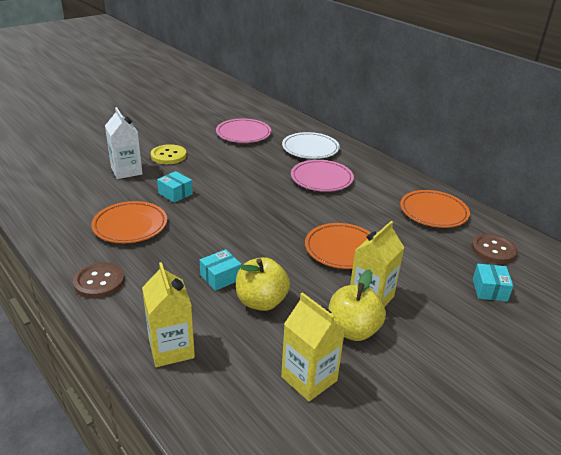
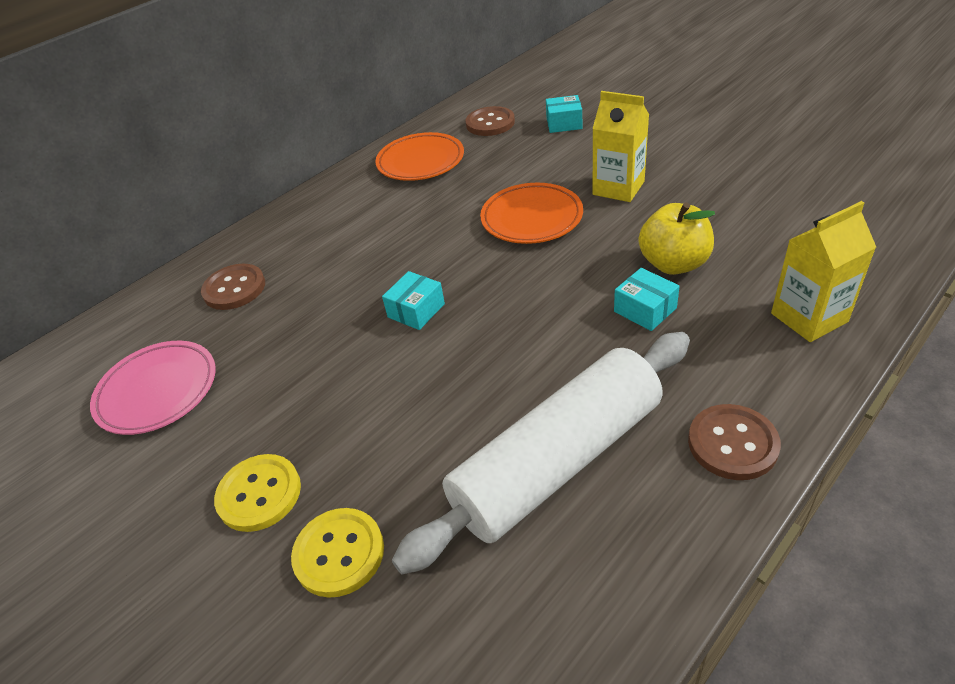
camera: 90 degrees left, 10 degrees up
(126, 171) = (339, 553): white carton -> yellow button
(130, 226) = (558, 462): orange plate -> white rolling pin
(175, 193) = (425, 430): turquoise box -> turquoise box (416, 310)
(309, 379) = (772, 210): yellow carton -> none
(310, 149) = (234, 289): white plate -> brown button
(321, 179) = (344, 261): pink plate -> none
(353, 330) = (680, 193): yellow apple -> none

